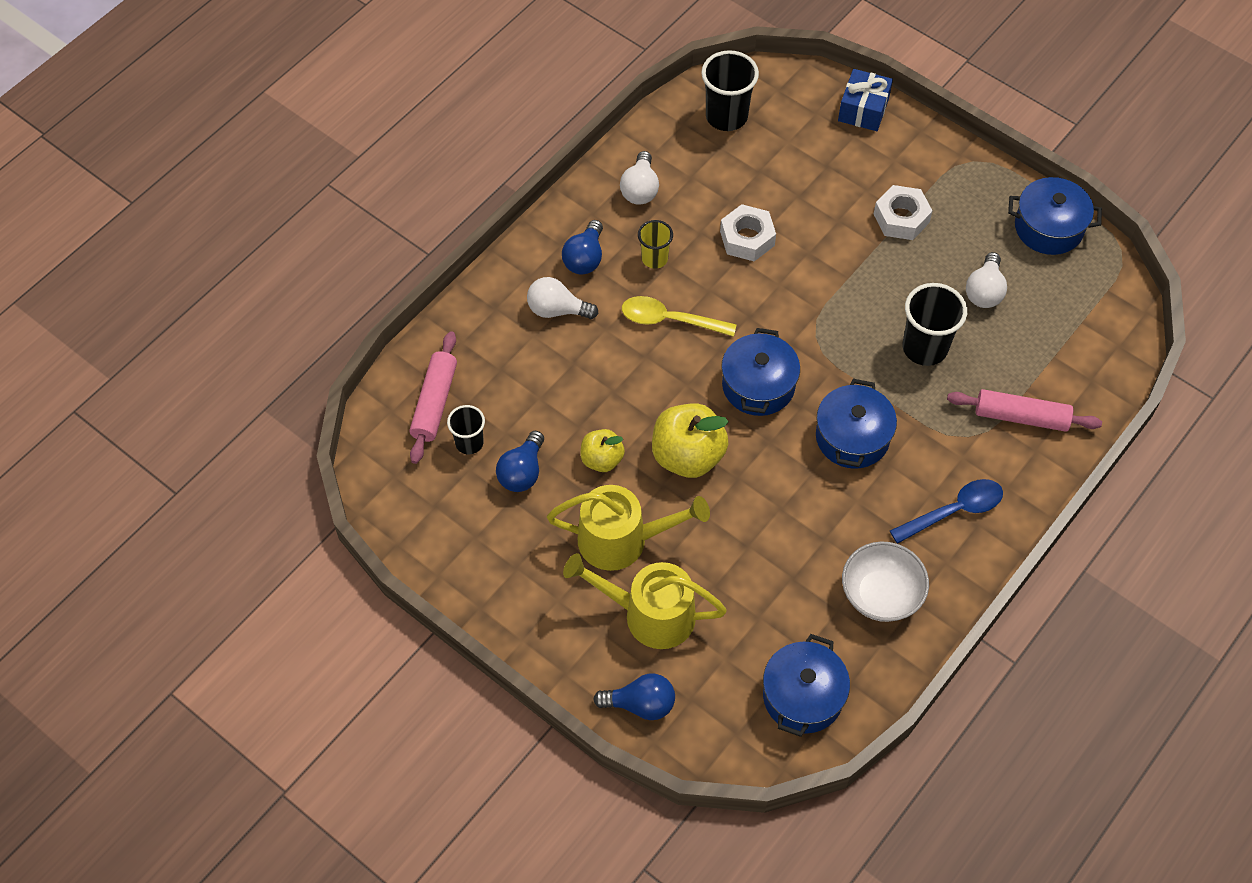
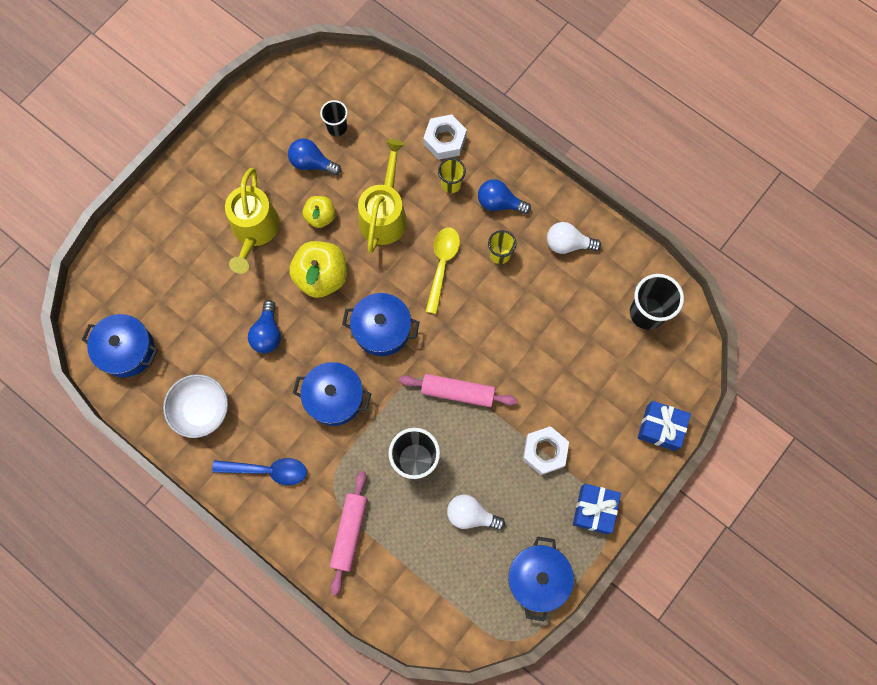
camera: 90 degrees right, 15 degrees up
(435, 403) = (370, 103): pink rolling pin -> pink rolling pin (457, 392)
(557, 310) = (451, 184): white light bulb -> yellow cup
(640, 704) = (130, 242): blue light bulb -> blue light bulb (267, 333)
(649, 614) = (196, 248): yellow watering can -> yellow watering can (384, 214)
(747, 238) = (521, 325): white nut -> white nut (445, 140)
(954, 511) = (267, 470): blue spoon -> blue spoon turned 60 degrees counterclockwise
(964, 173) = (594, 510): none -> blue gift

